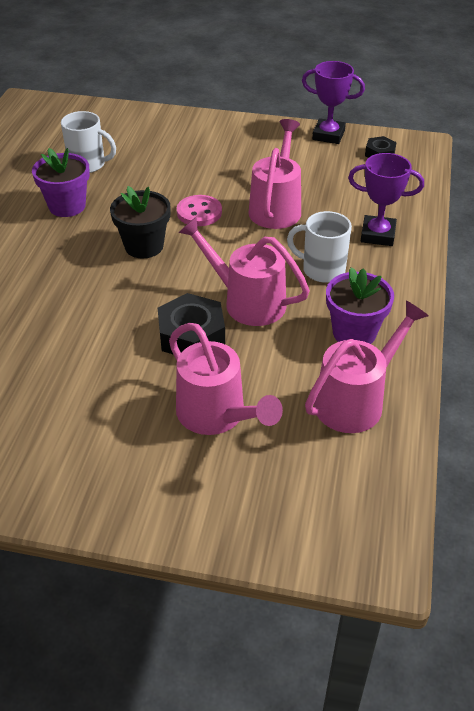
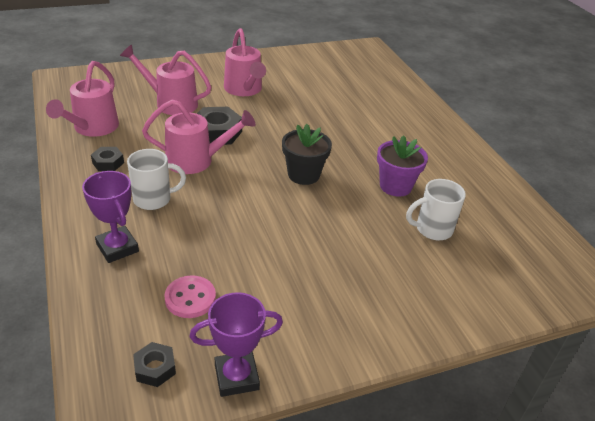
camera: 145 degrees right, 5 degrees down
(199, 212) = (290, 216): pink button -> pink button (190, 298)
(276, 207) = (228, 245): pink watering can -> pink watering can (244, 90)
(354, 333) = (108, 163): purple flower pot -> black nut
(377, 235) = (117, 248): purple trophy -> purple trophy turned 75 degrees clockwise

